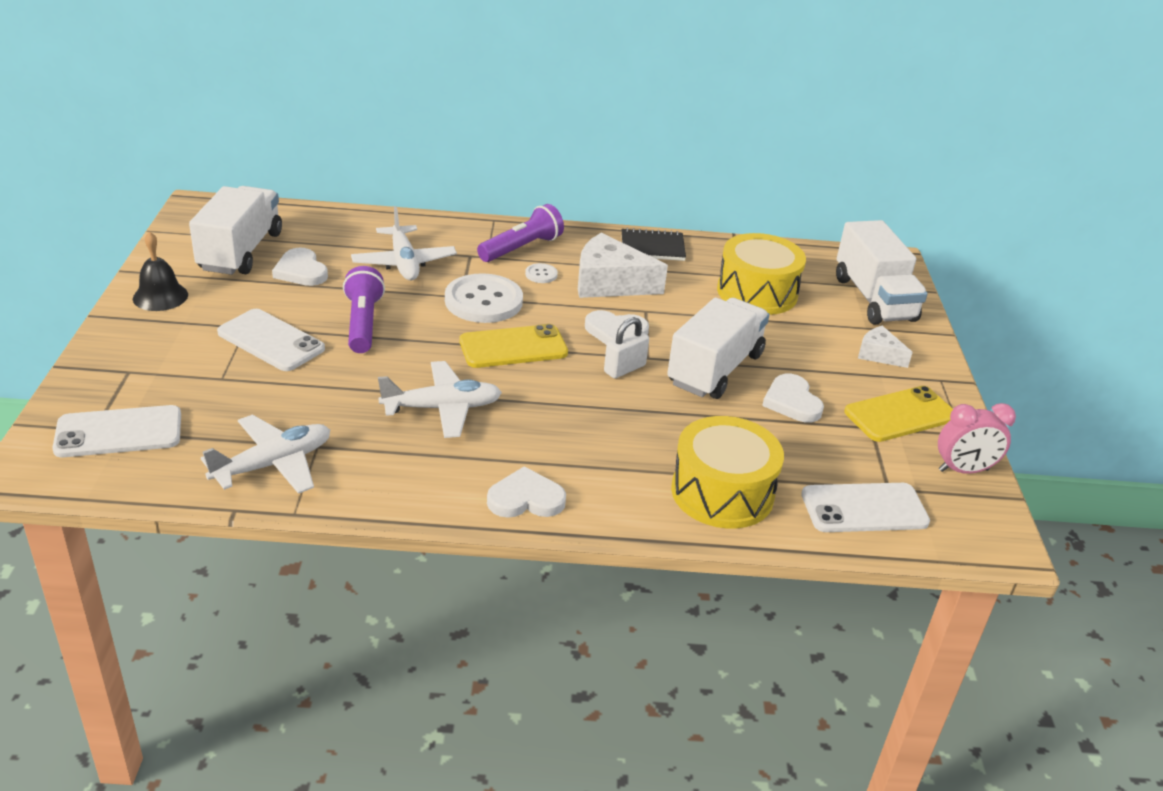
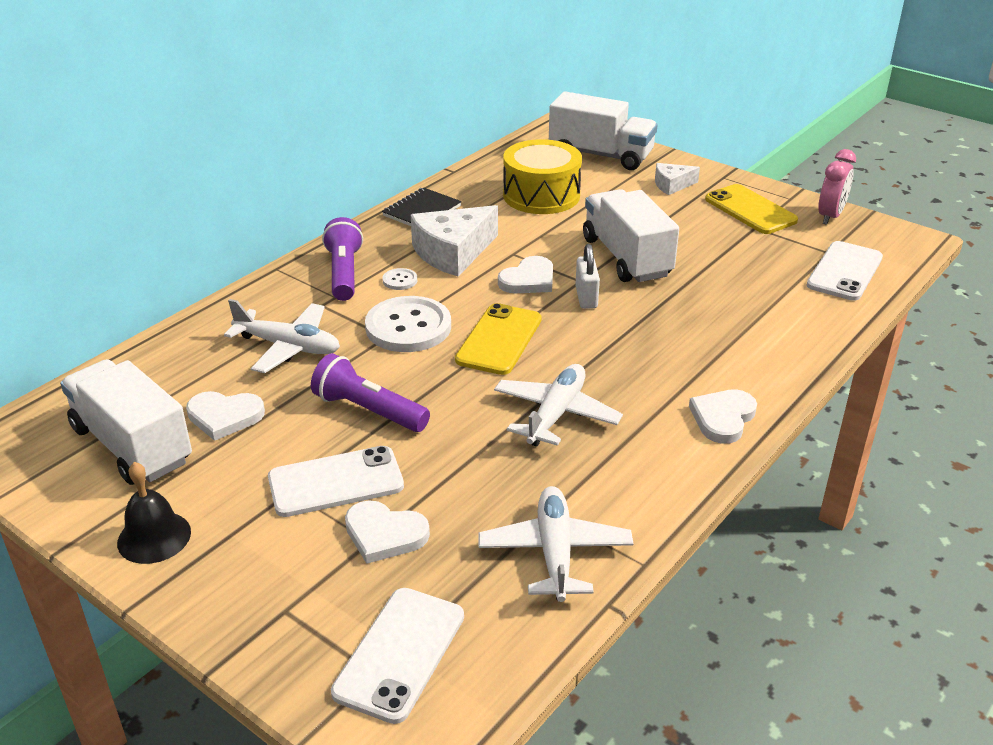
camera: 50 degrees left, 0 degrees up
(722, 492) = (784, 321): yellow drum -> none
(792, 402) = (698, 244): white heart -> white heart (384, 534)
(900, 415) = (750, 210): yellow phone -> yellow phone turned 45 degrees counterclockwise

